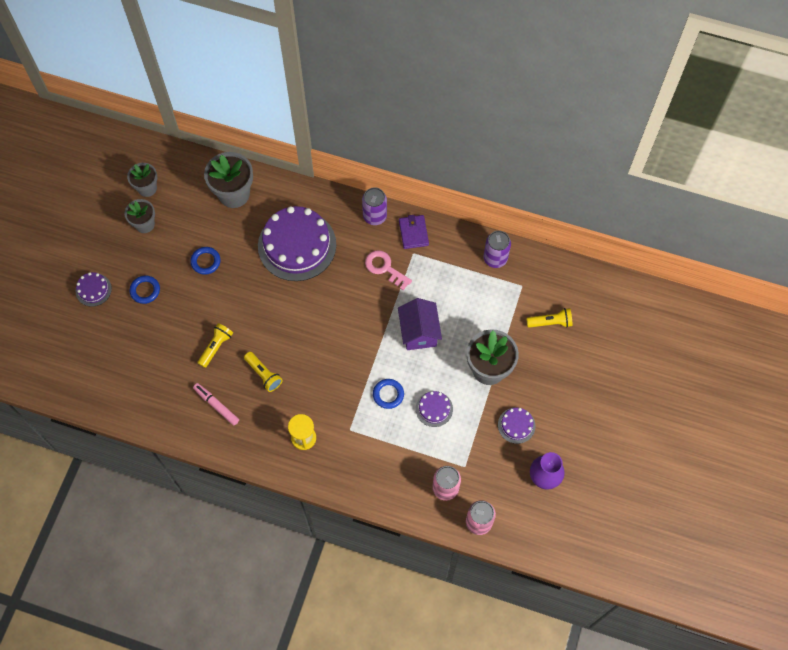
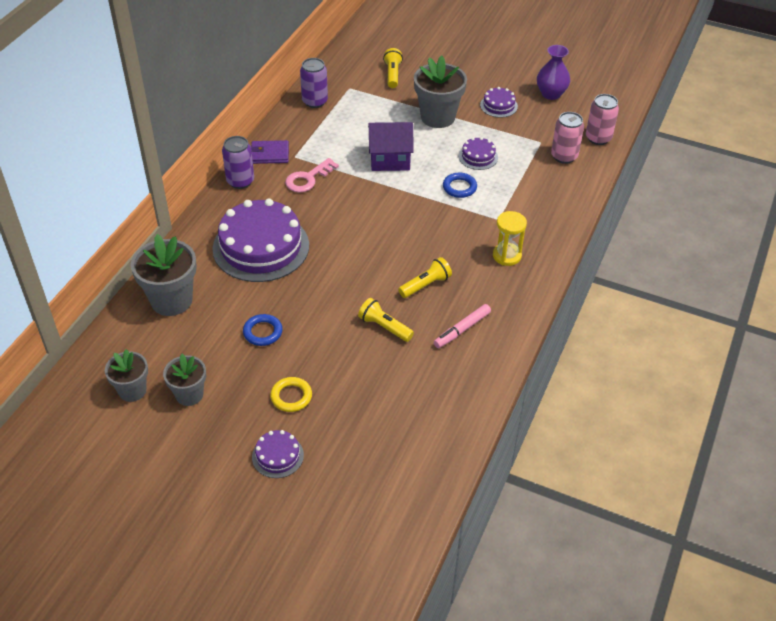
camera: 85 degrees left, 20 degrees down
(145, 290) = (291, 396): blue ring -> yellow ring

